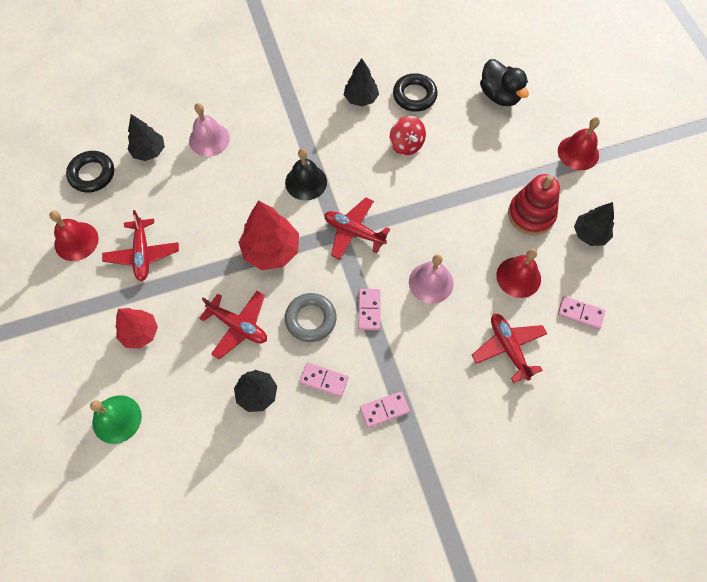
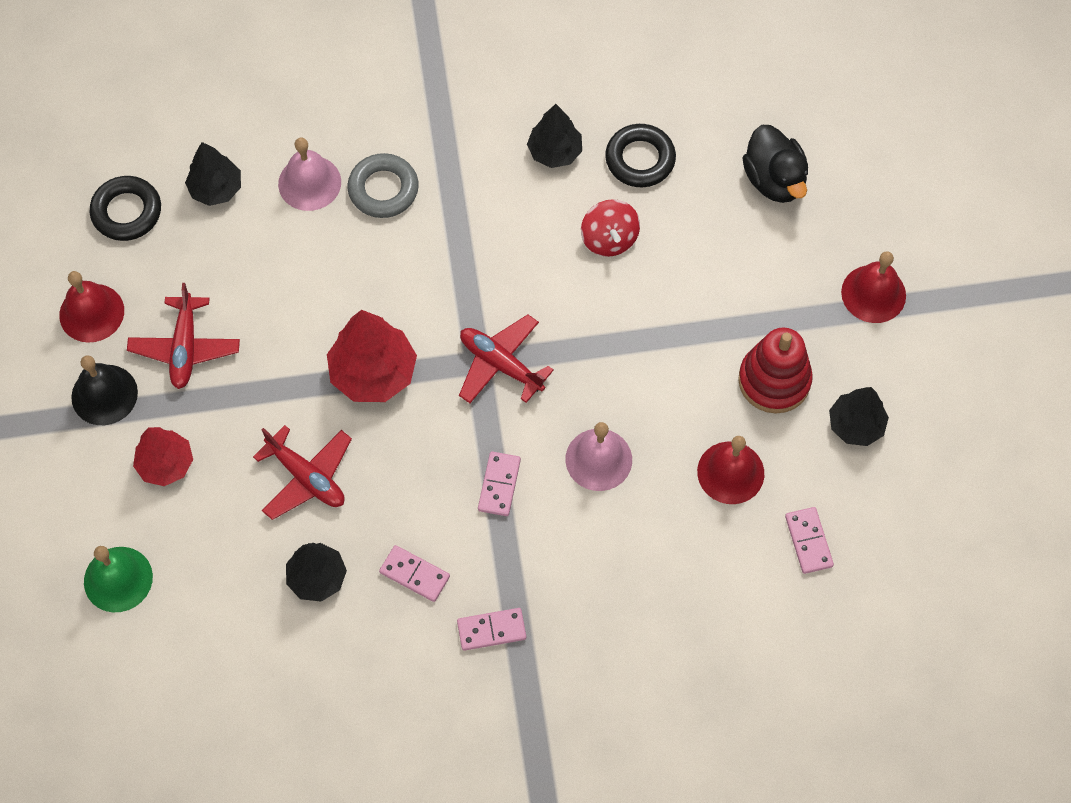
camera: 10 degrees right, 0 degrees up
(306, 182) = (444, 275): black bell -> black bell (104, 394)
(311, 319) = (412, 484): grey ring -> grey ring (383, 189)
(508, 348) = (689, 574): red plane -> none
(580, 313) = (808, 541): pink domino -> pink domino turned 45 degrees clockwise

